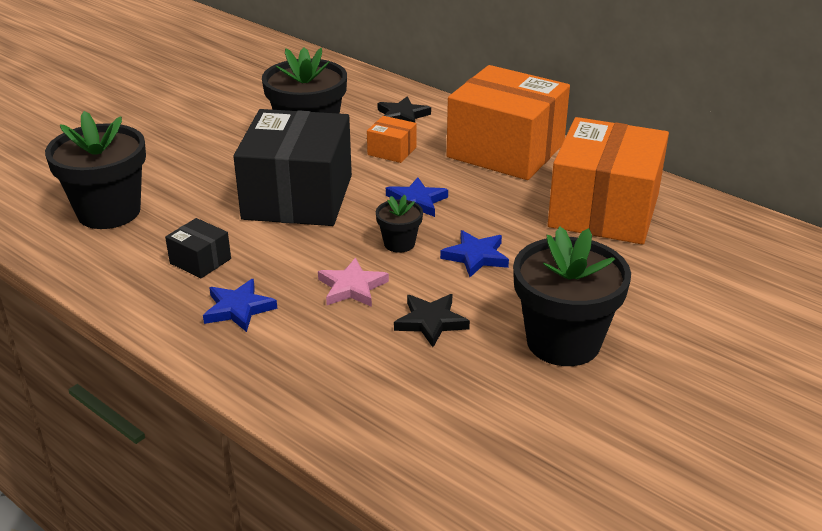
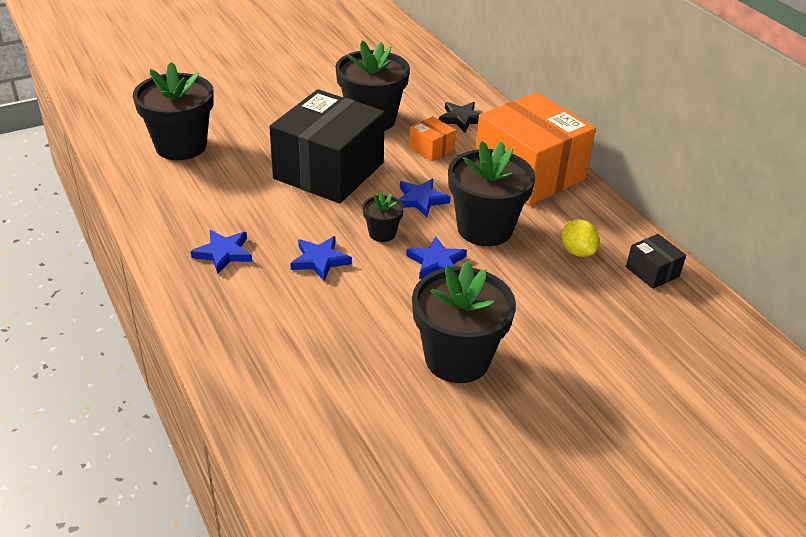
camera: 20 degrees right, 5 degrees up
(200, 261) = (221, 205): black box -> black box (652, 271)
(352, 287) = (320, 260): pink star -> blue star
(431, 322) = (361, 308): black star -> none
(500, 212) = (484, 228): none -> black flower pot
(604, 210) = (577, 251): orange box -> yellow lemon

